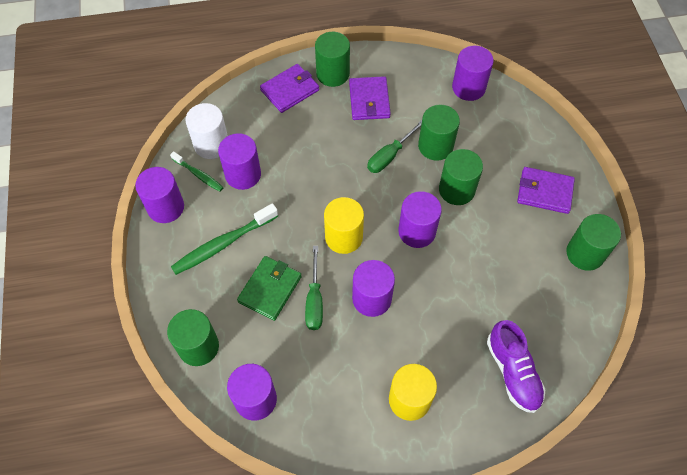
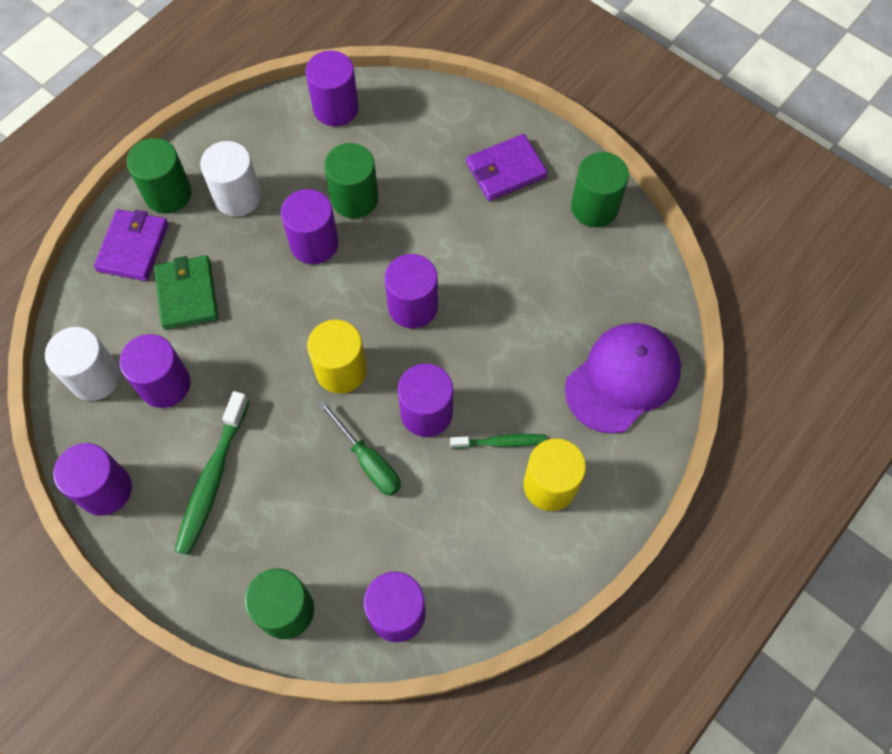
camera: 40 degrees left, 5 degrees up
(198, 175) = (111, 423): green toothbrush -> green toothbrush (501, 442)
(270, 289) = (309, 487): green wallet -> green wallet (187, 294)
(369, 100) = (237, 196): purple wallet -> white cylinder
(390, 155) = (314, 243): green screwdriver -> purple cylinder
(456, 190) = (416, 231): green cylinder -> none
(513, 372) = (623, 378): purple shoe -> purple cap

